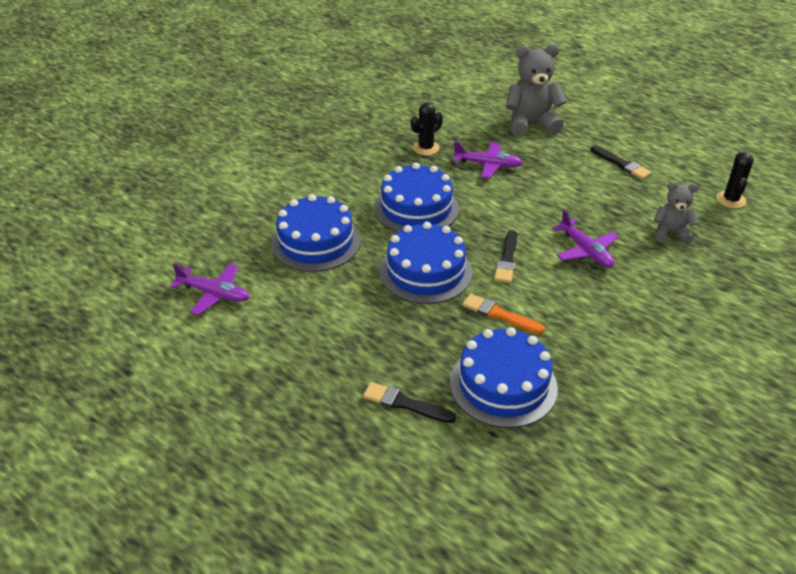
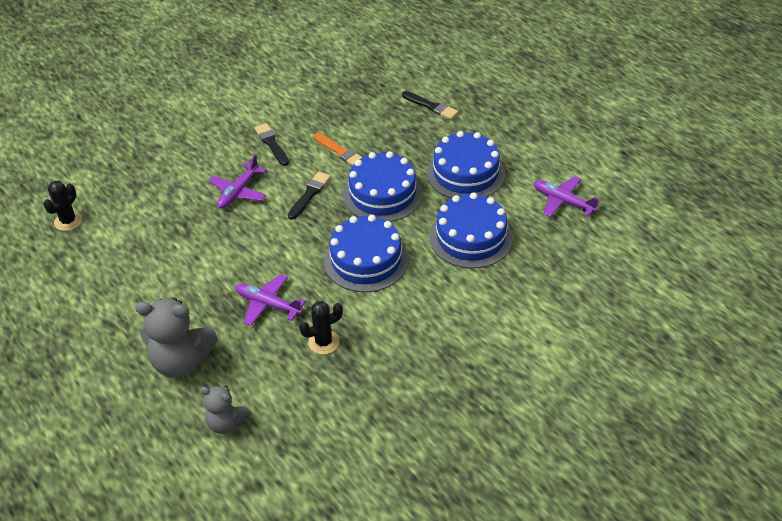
camera: 165 degrees left, 5 degrees up
(503, 385) = (362, 108): blue cake -> blue cake (465, 173)
(586, 251) = (238, 192): purple plane -> purple plane turned 135 degrees counterclockwise
(621, 164) = (130, 281): black brush -> black brush (271, 143)
(671, 233) = (154, 196): grey teddy bear -> grey teddy bear (226, 423)

